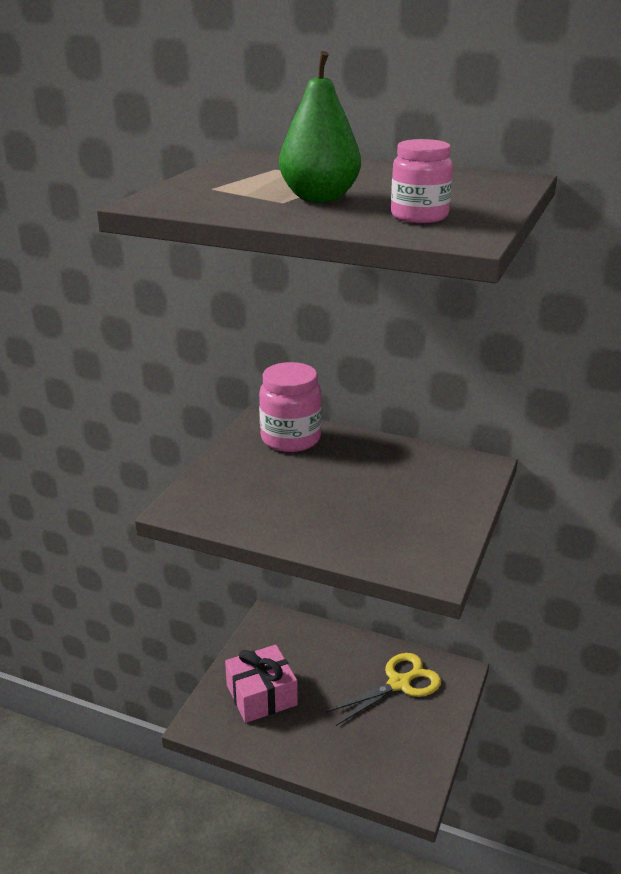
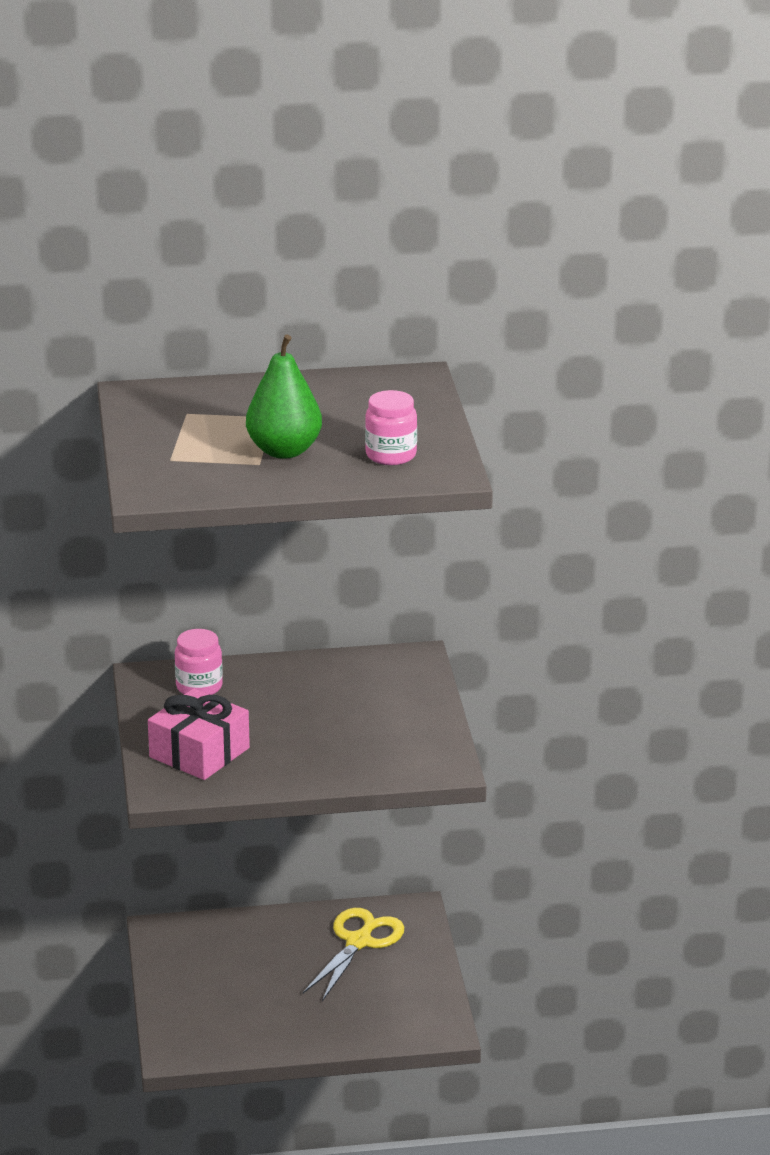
camera: 30 degrees left, 0 degrees up
(261, 695) = (219, 1004): pink gift -> pink gift (199, 752)
(290, 439) = (199, 687): pink jar -> pink jar, size x0.66

